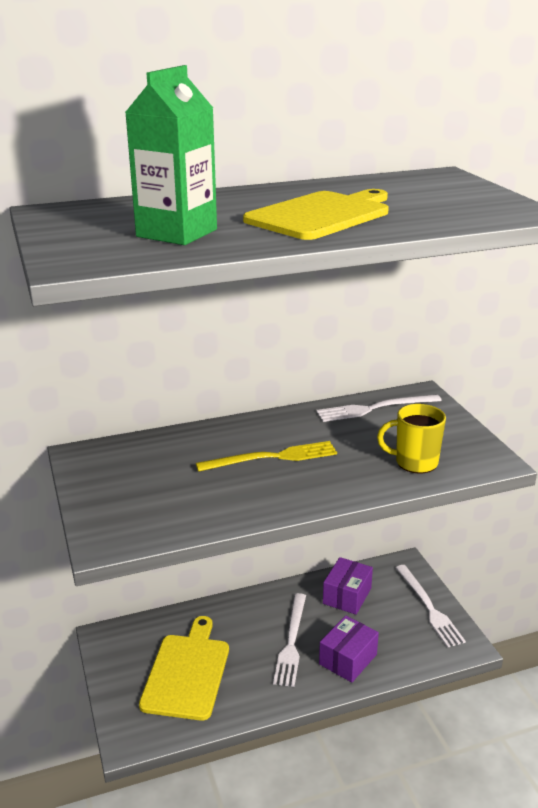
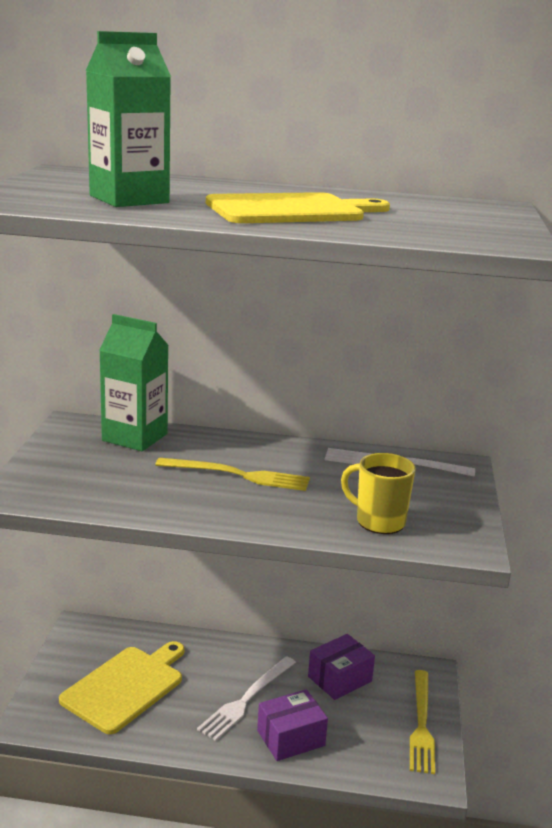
camera: 25 degrees right, 5 degrees down
(151, 450) = (135, 437): none -> green carton
(429, 607) = (421, 724): white fork -> yellow fork

